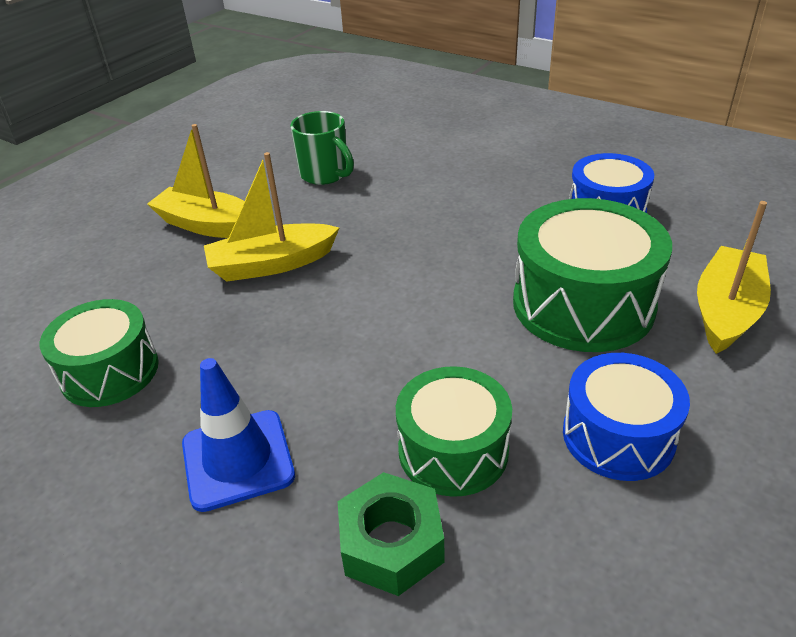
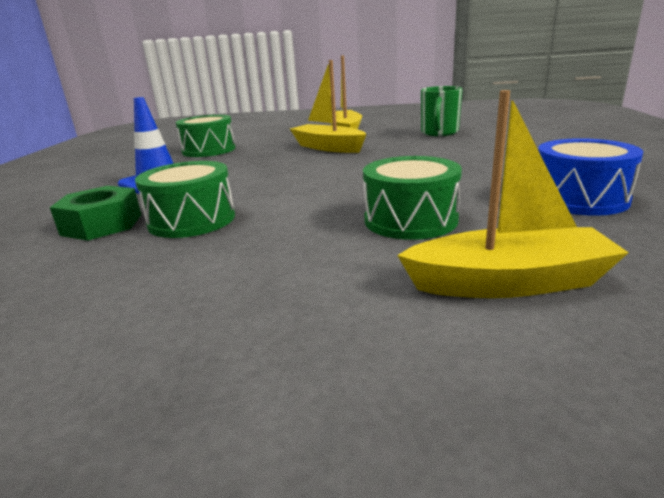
camera: 60 degrees right, 15 degrees down
(583, 304) = (410, 220): green drum -> green drum, size x0.64
(618, 436) = (243, 267): blue drum -> none

